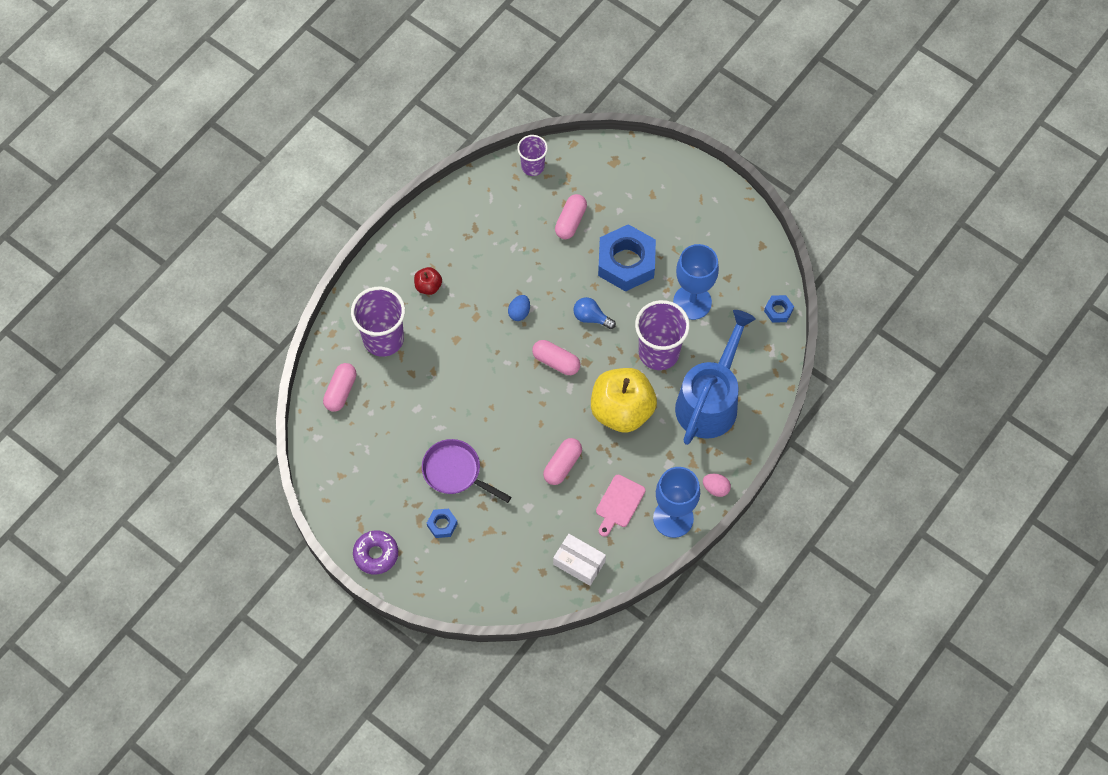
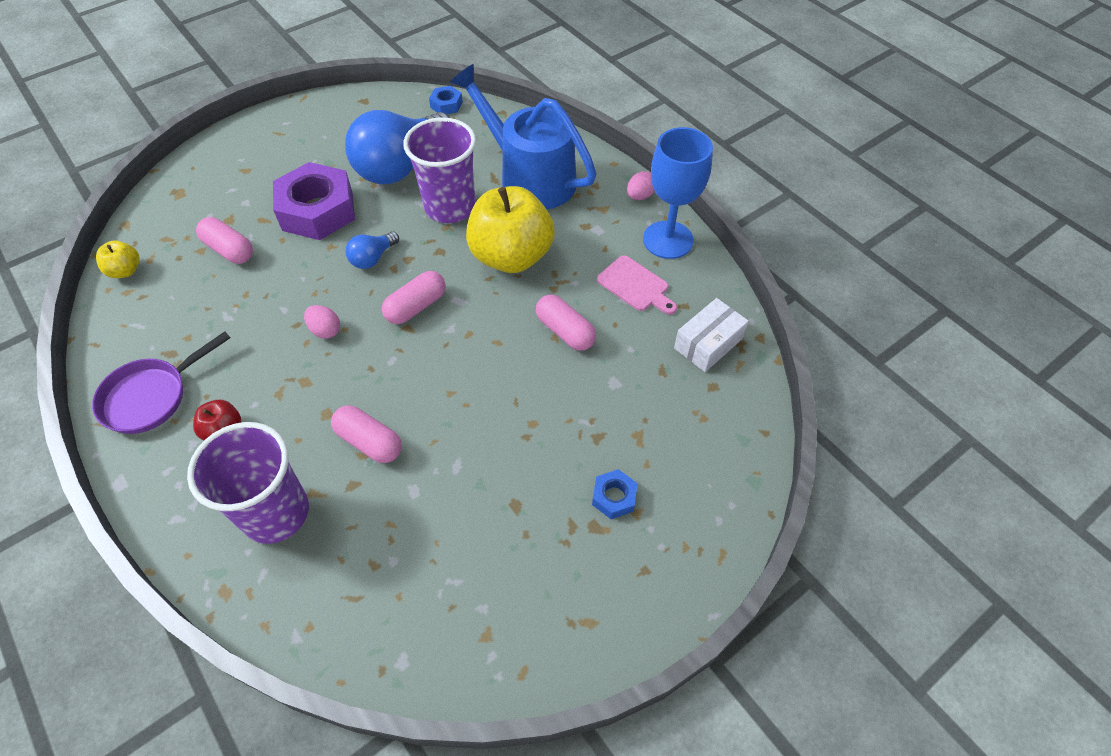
camera: 75 degrees left, 10 degrees down
(340, 391) = (335, 601): pink capsule -> pink capsule (369, 442)
(376, 554) = (641, 608): purple donut -> none
(455, 472) = (535, 460): purple pan -> purple pan (151, 396)
(519, 312) = (325, 330): blue egg -> pink egg
(532, 166) = (125, 271): purple cup -> yellow apple
(626, 262) = (317, 210): blue nut -> purple nut
(692, 302) = (401, 166): blue goblet -> blue light bulb

